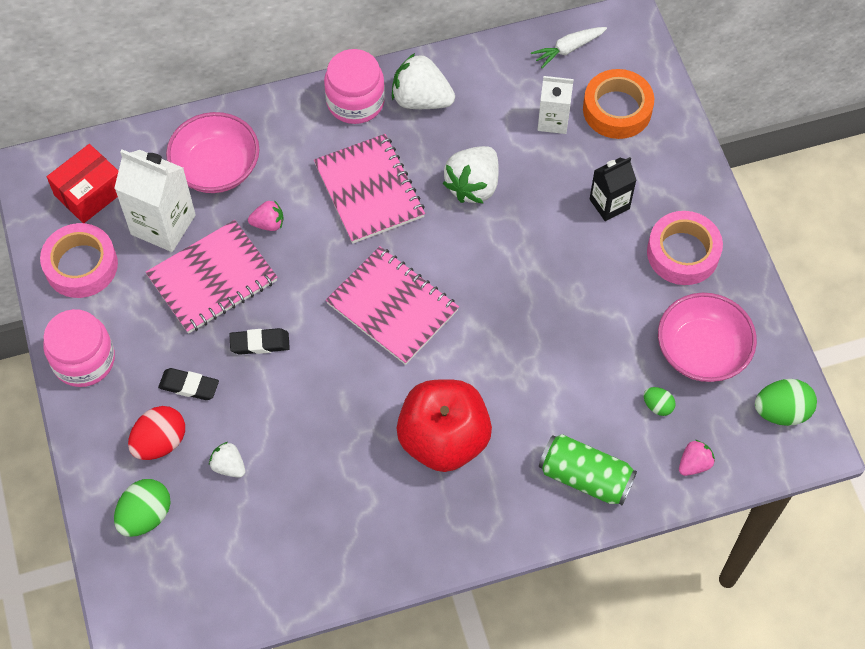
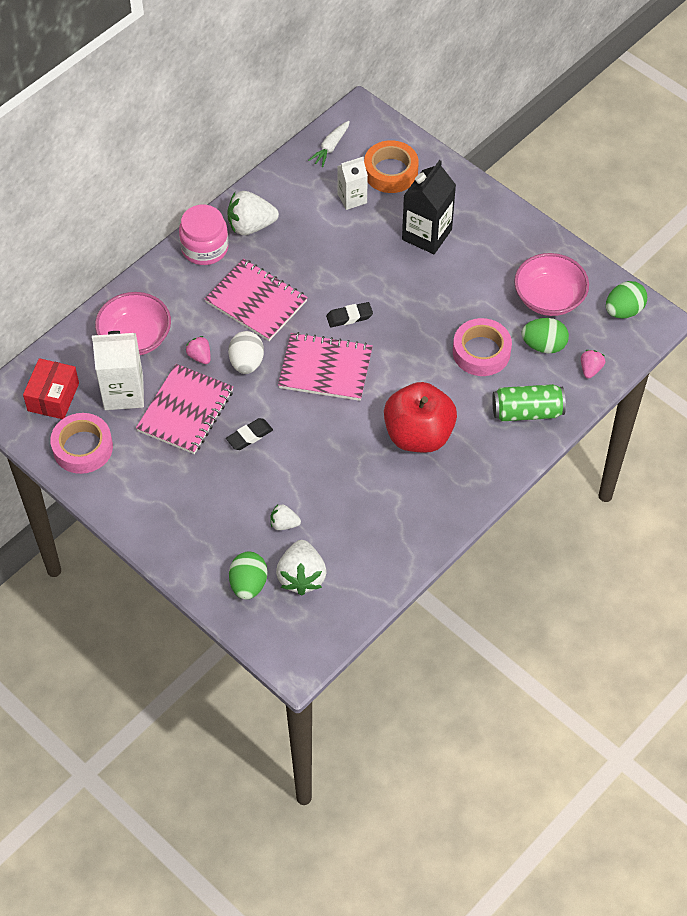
camera: 30 degrees left, 5 degrees down
(84, 360) = (130, 508): pink jar -> none
(160, 442) = (224, 533): red egg -> none
(189, 386) = (219, 487): black eraser -> black eraser (349, 317)
(268, 223) = (200, 356): pink strawberry -> pink strawberry turned 90 degrees counterclockwise
(313, 256) = (246, 362): none -> white egg
(473, 186) = (326, 265): white strawberry -> white strawberry (301, 577)
(609, 204) = (427, 234): black carton -> black carton, size x1.61
(657, 406) = (543, 345): green egg -> green egg, size x1.81
(683, 253) = (496, 243): pink tape -> pink tape (481, 352)

